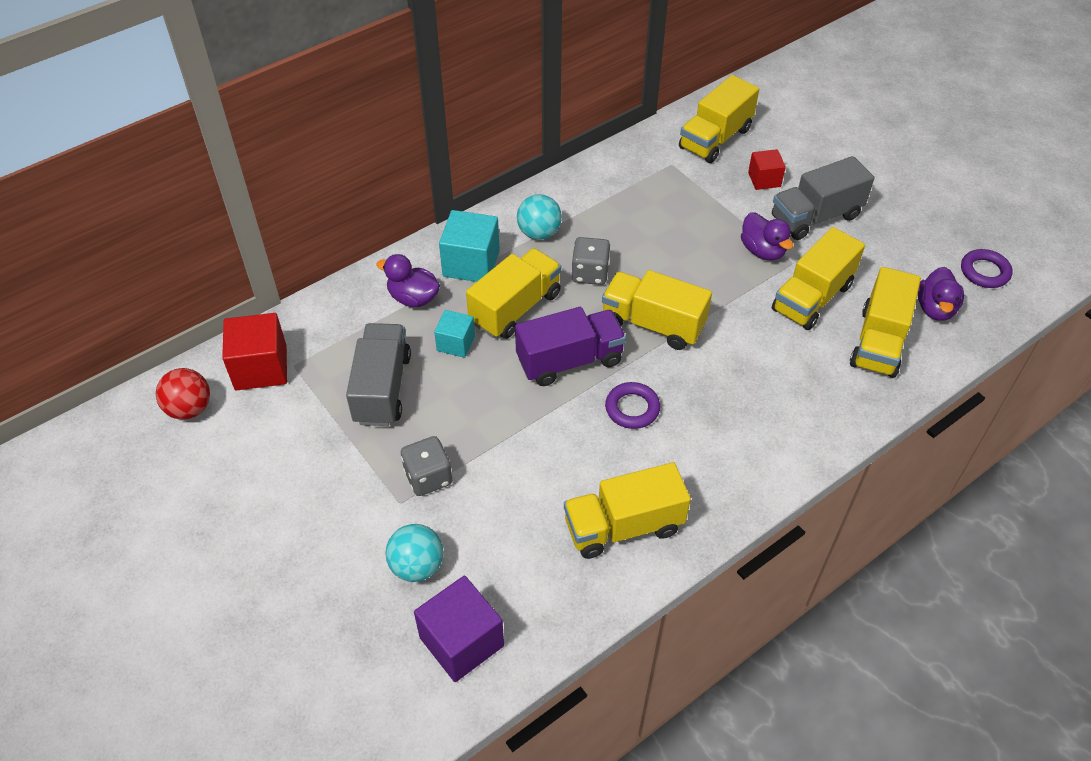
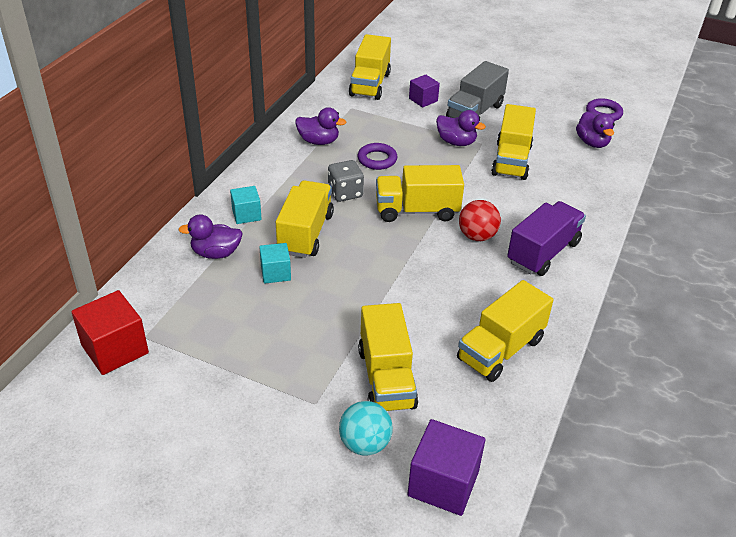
camera: 30 degrees left, 10 degrees down
(189, 409) = (67, 406): red ball -> red ball (477, 236)
(382, 388) = (237, 326): grey truck -> none
(428, 477) = (325, 375): grey dice -> none
(471, 263) = (246, 214): turquoise cube -> turquoise cube, size x0.60
(539, 233) = (285, 178): turquoise ball -> none
(569, 360) = (374, 254): purple truck -> purple truck (543, 252)
(605, 197) = (318, 141): none -> purple duck
(632, 408) = (445, 270): purple ring -> purple ring (377, 159)
(764, 179) = (423, 100): red cube -> purple cube
(878, 342) = (574, 173): yellow truck -> yellow truck (386, 378)

